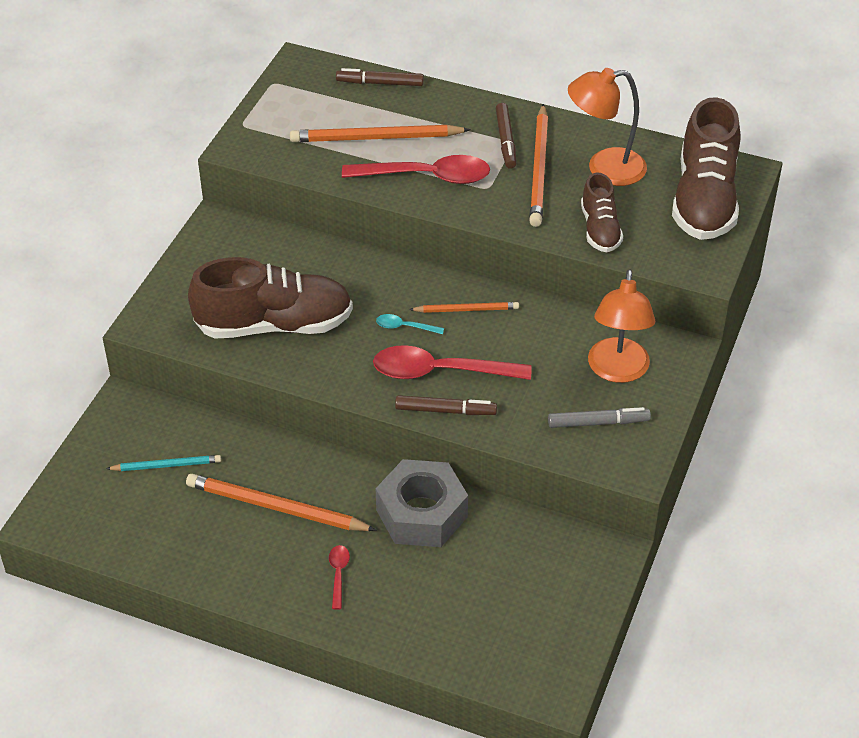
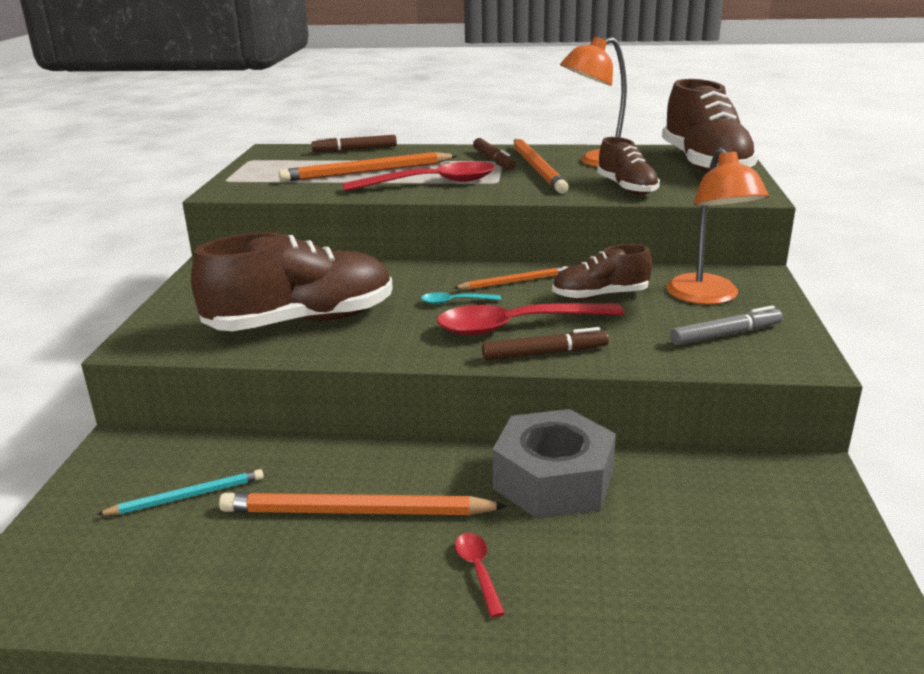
camera: 15 degrees left, 20 degrees down
(528, 347) = (600, 296): none -> brown shoe

